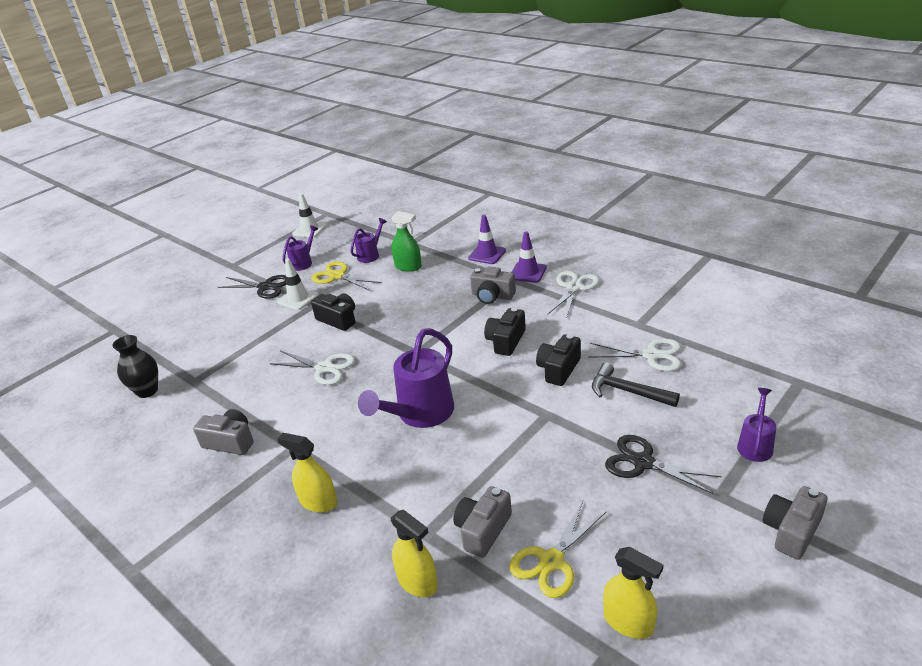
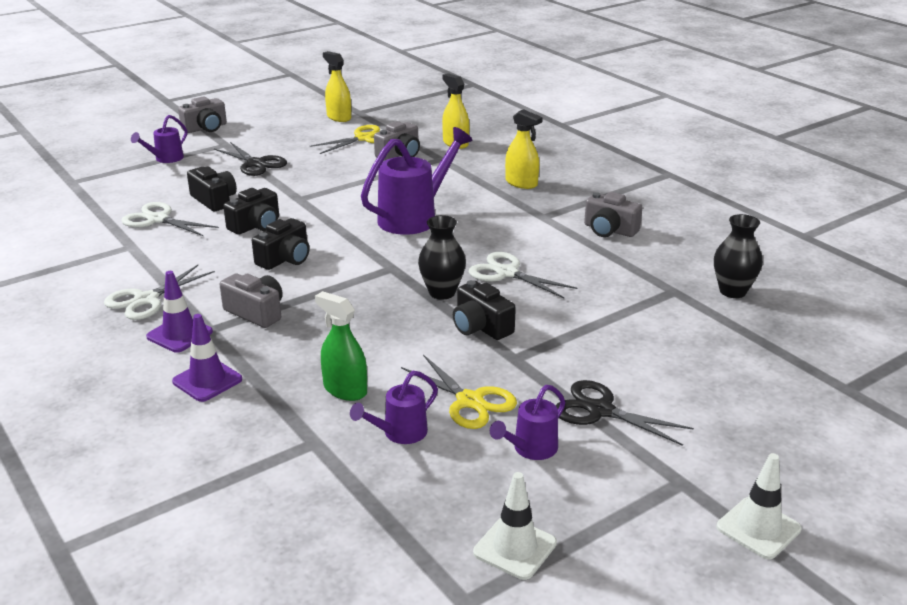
camera: 170 degrees left, 5 degrees down
(298, 298) = (541, 374): white traffic cone -> white traffic cone (758, 528)
(371, 339) = (442, 292): none -> black vase
(628, 391) = (214, 200): black hammer -> black camera

